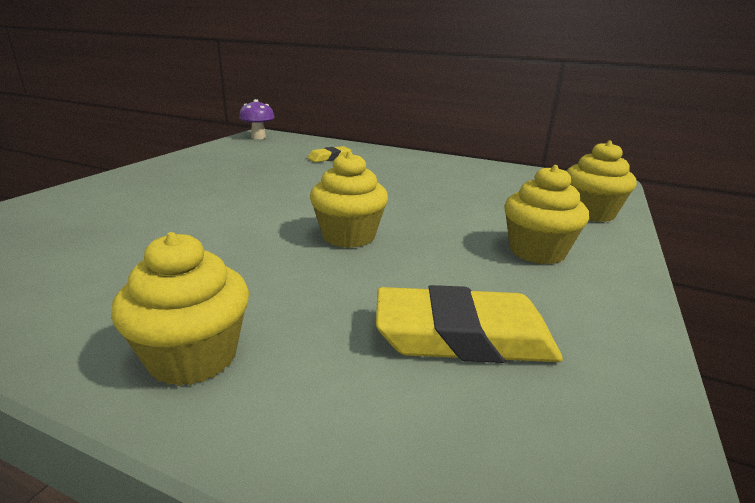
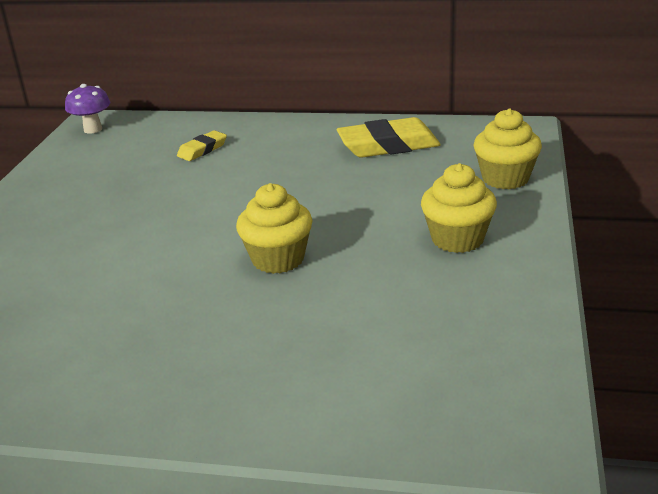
camera: 10 degrees left, 5 degrees up
(193, 357) = (213, 397): yellow cupcake -> none
(463, 337) = (410, 336): yellow eraser -> yellow eraser (388, 145)

